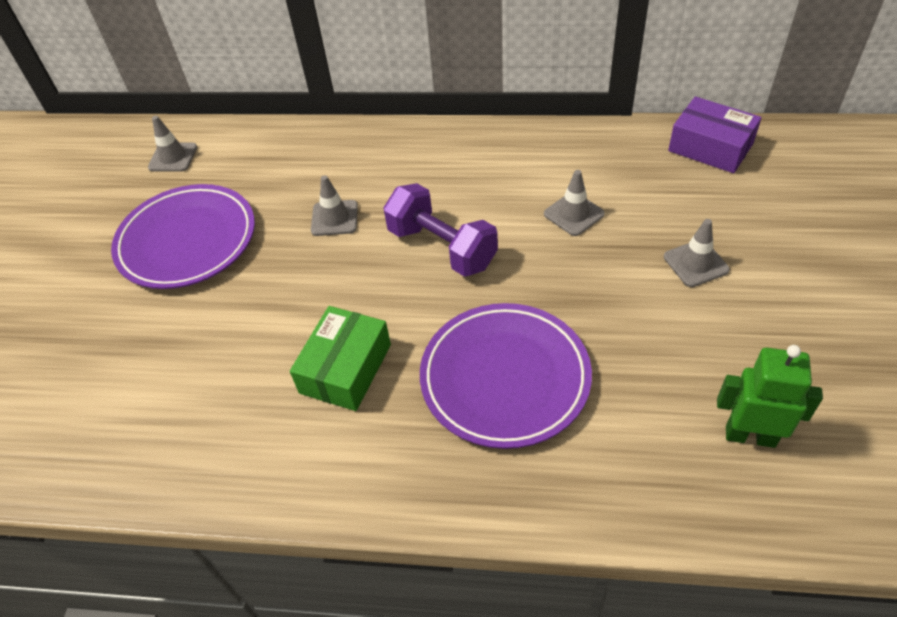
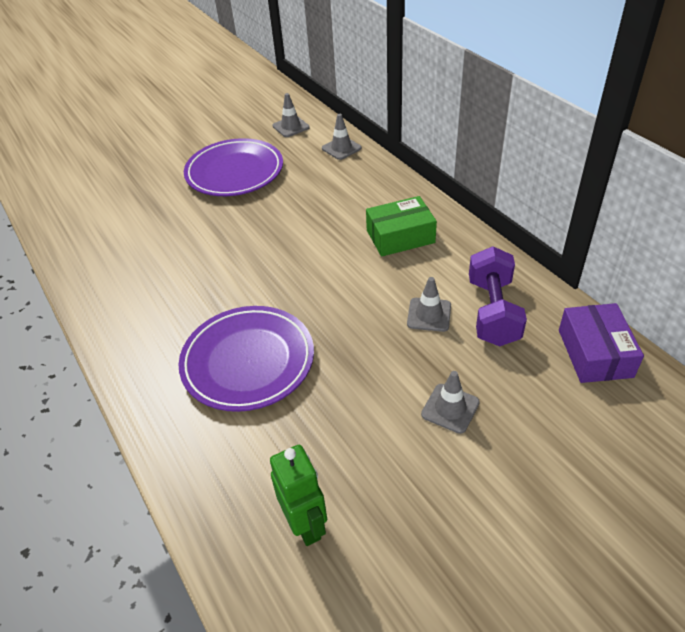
camera: 50 degrees right, 5 degrees down
(334, 218) = (308, 212): grey traffic cone -> grey traffic cone (341, 148)
(345, 368) = (197, 288): green box -> green box (400, 236)
(442, 248) = (330, 270): purple dumbbell -> purple dumbbell (493, 312)

